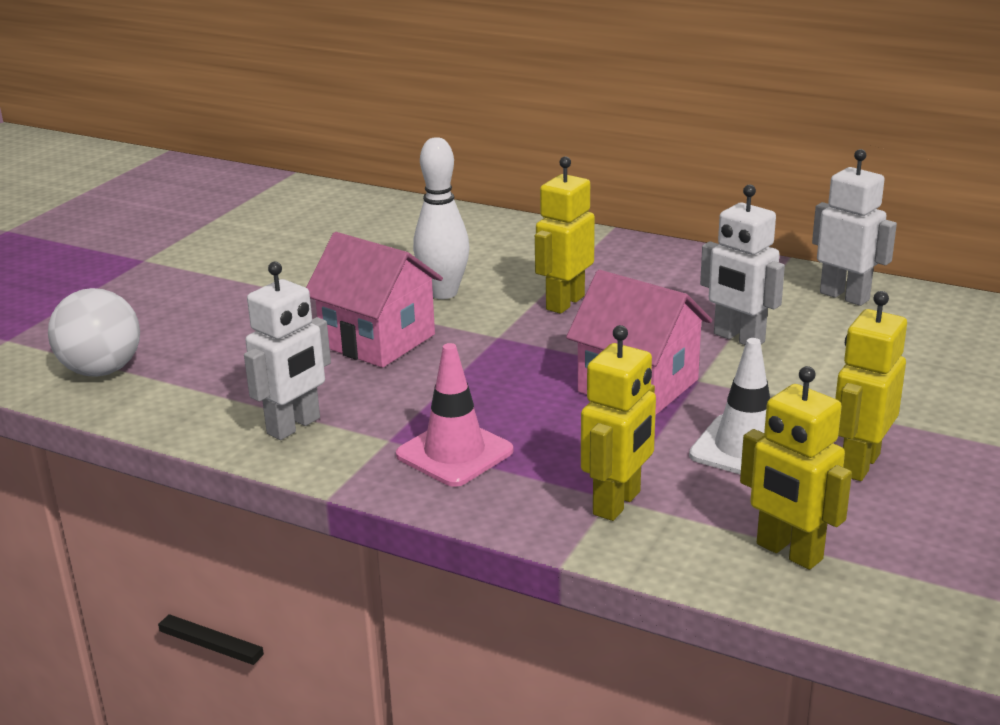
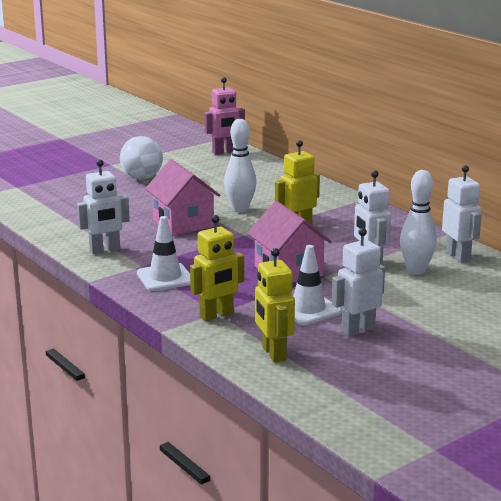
camera: 25 degrees right, 5 degrees down
(101, 370) = (44, 208): white ball -> white ball (142, 178)
(315, 200) = (224, 152): none -> pink robot
(454, 453) = (165, 278): pink traffic cone -> white traffic cone
(817, 335) = (416, 270): none -> white bowling pin
(859, 464) = (357, 330): yellow robot -> white robot

